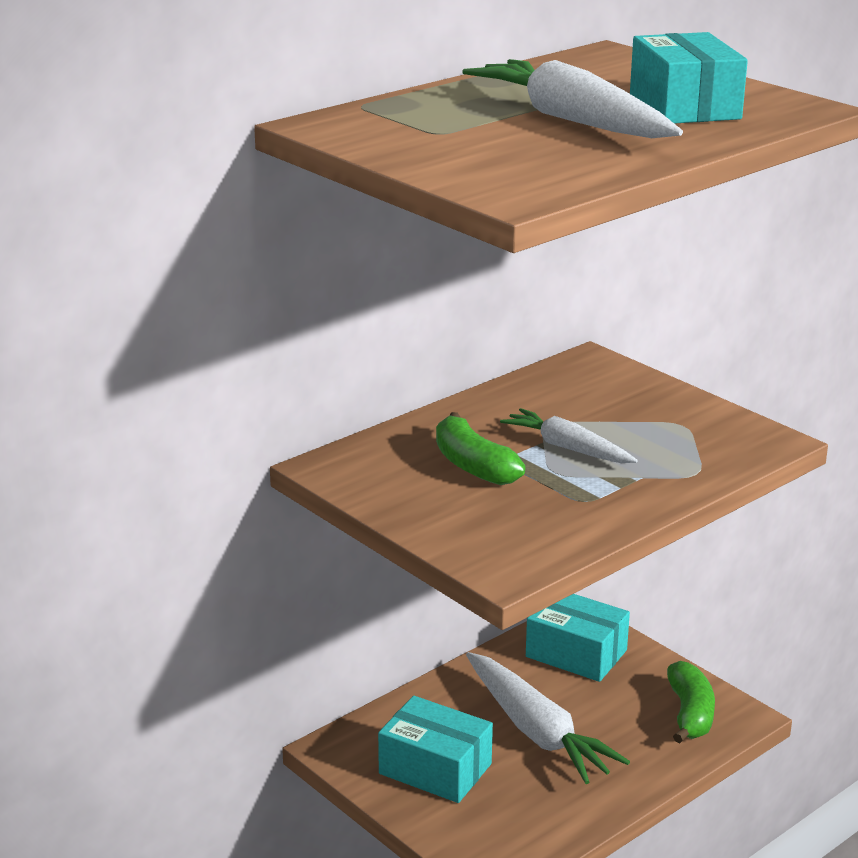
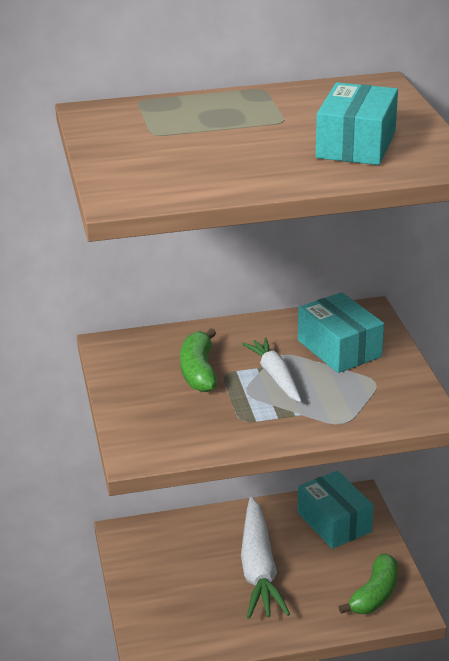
camera: 30 degrees right, 5 degrees up
(435, 769) = (172, 570): turquoise box -> turquoise box (339, 348)
(572, 120) = (257, 141): white carrot -> none

